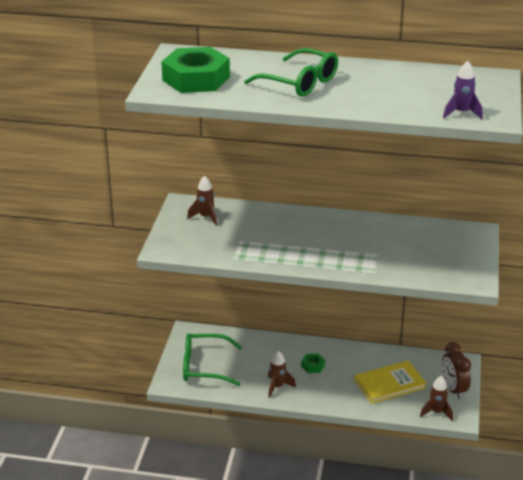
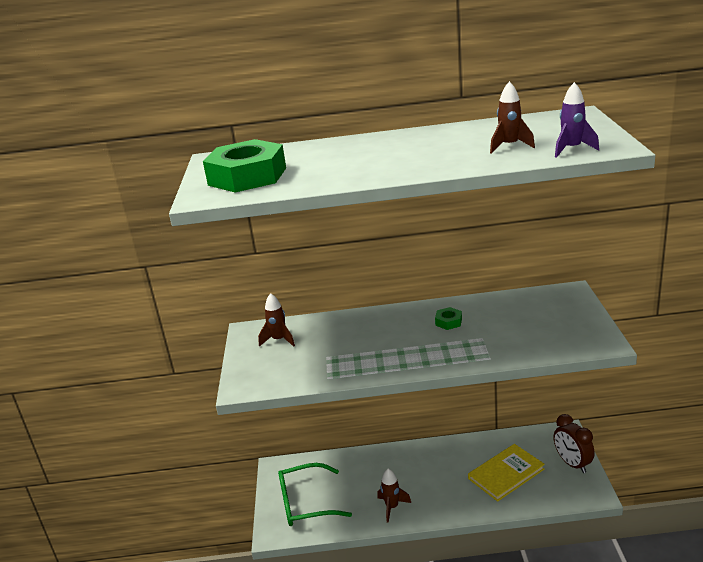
camera: 10 degrees left, 5 degrees down
(299, 83) = (369, 158): green glasses -> none
(313, 366) = (419, 473): green nut -> green nut (448, 322)
(436, 412) = (569, 494): brown rocket -> brown rocket (509, 146)

